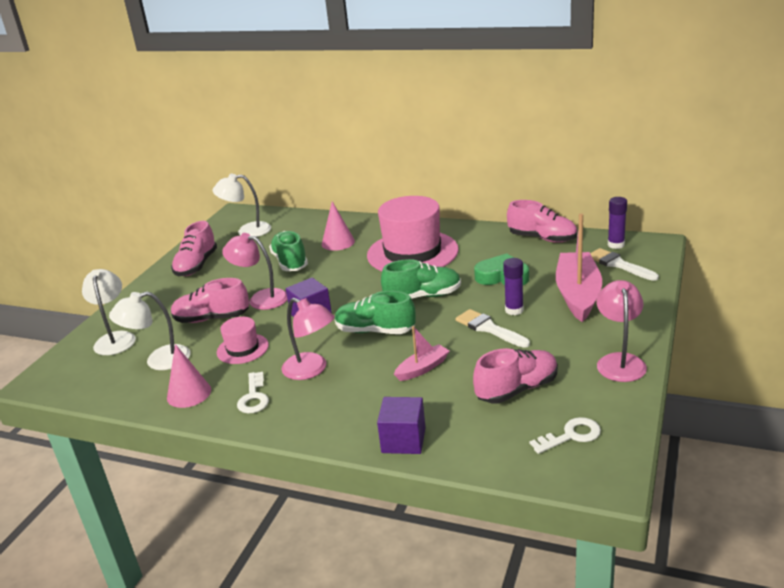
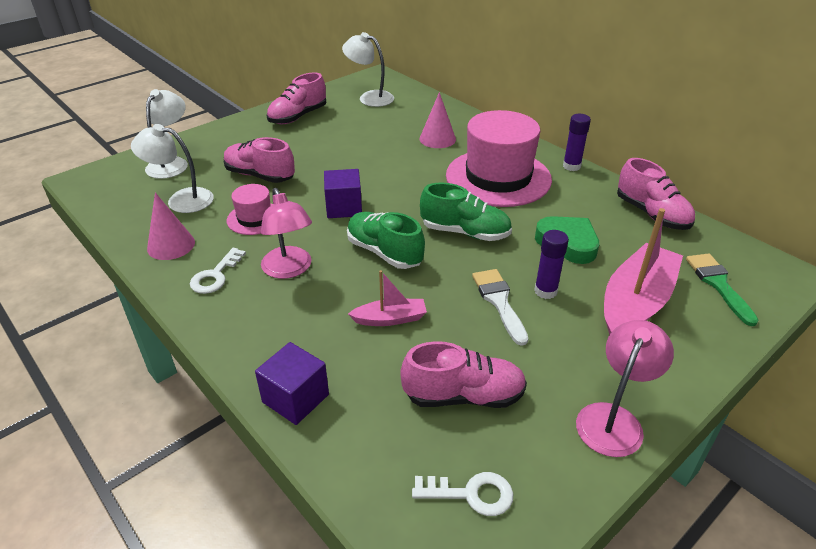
camera: 25 degrees right, 10 degrees up
(261, 298) = (318, 172): pink lamp -> none
(290, 262) = (376, 144): green shoe -> none
(616, 245) = (735, 257): purple glue stick -> purple glue stick (571, 166)
(618, 264) = (718, 284): white brush -> green brush

